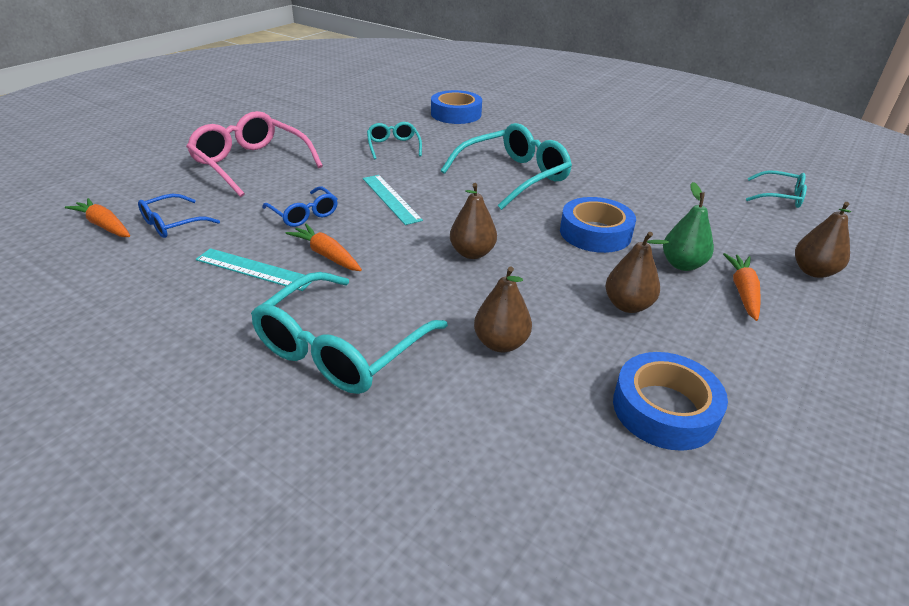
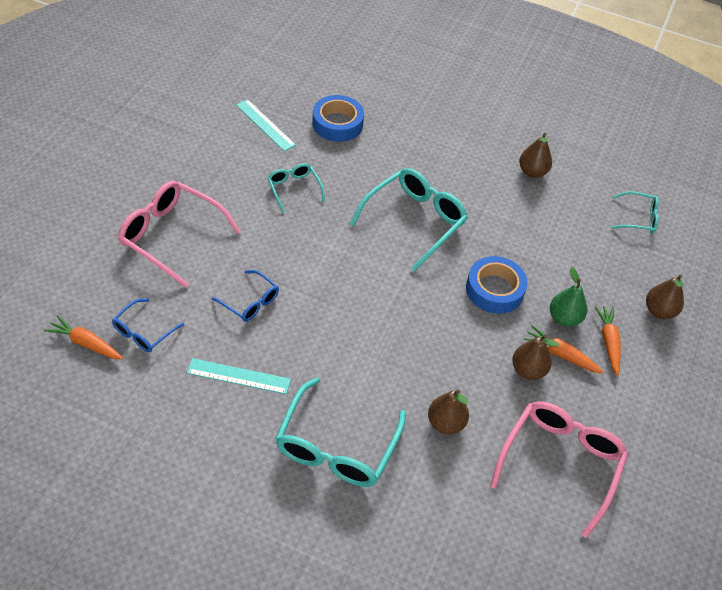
camera: 15 degrees left, 15 degrees up
(326, 255) = (289, 350): orange carrot -> orange carrot (561, 354)
(391, 199) = (317, 269): turquoise ruler -> turquoise ruler (265, 125)
(472, 253) = (403, 330): brown pear -> brown pear (532, 172)
(664, 409) = (560, 462): blue tape -> pink glasses

